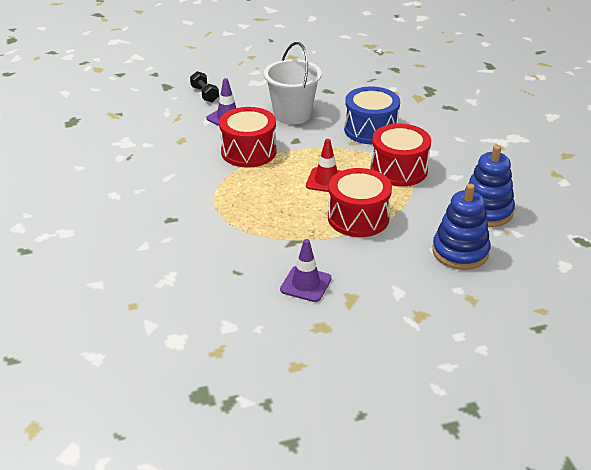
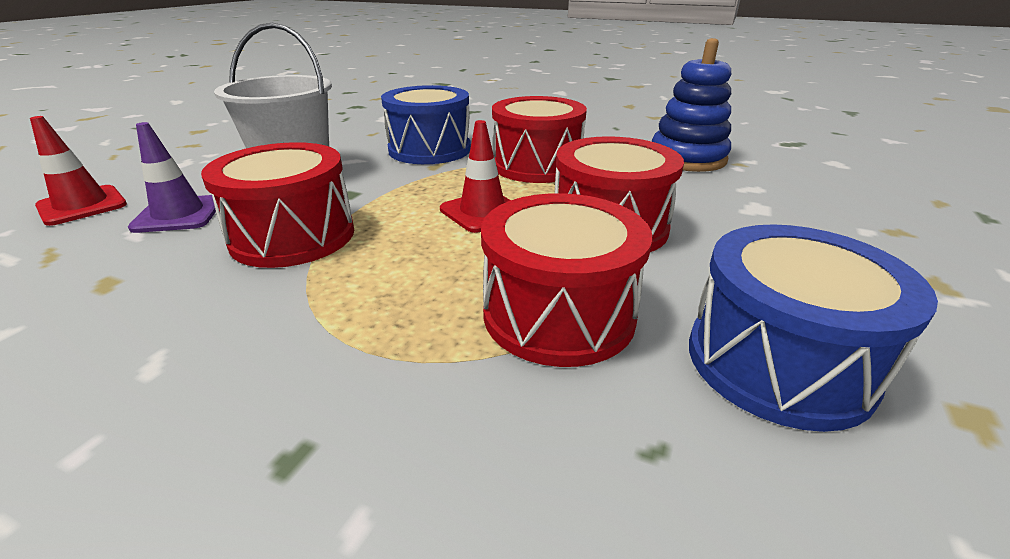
camera: 50 degrees left, 5 degrees down
(204, 94) = (82, 205): black dumbbell -> red traffic cone
(277, 232) = (558, 314): none -> red drum
(306, 284) = (778, 362): purple traffic cone -> blue drum
(460, 252) = (766, 198): blue stacking toy -> none

